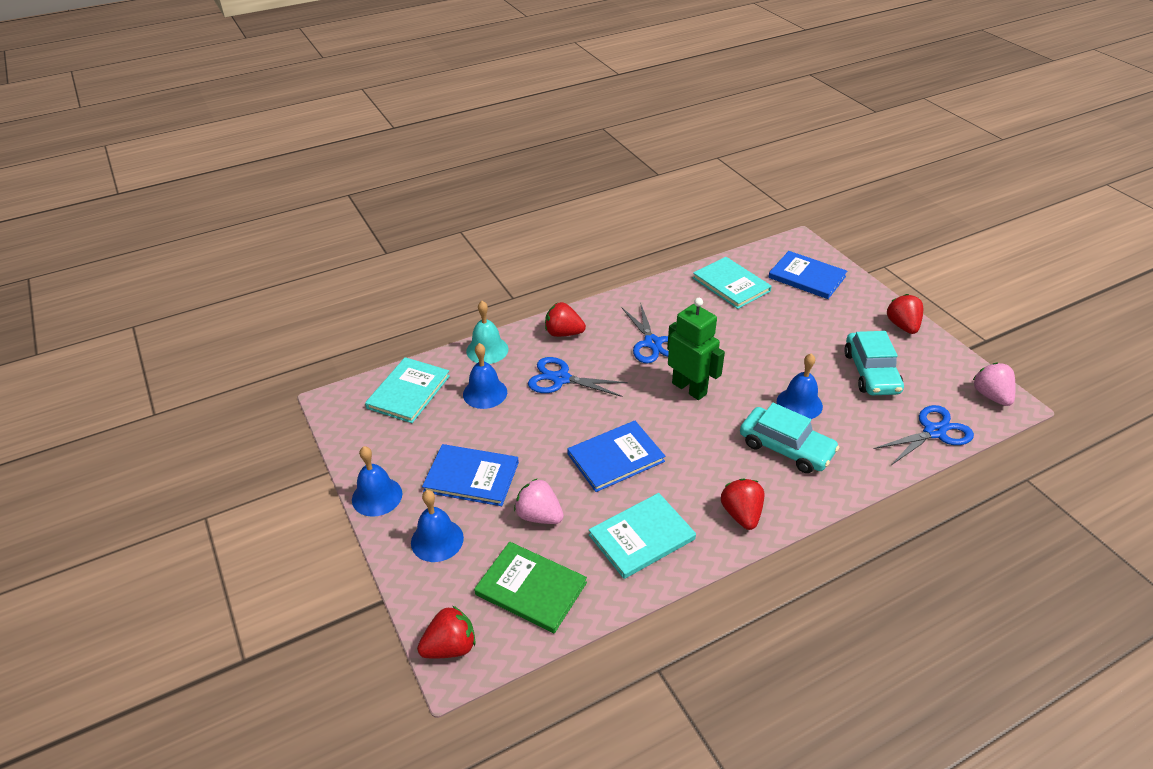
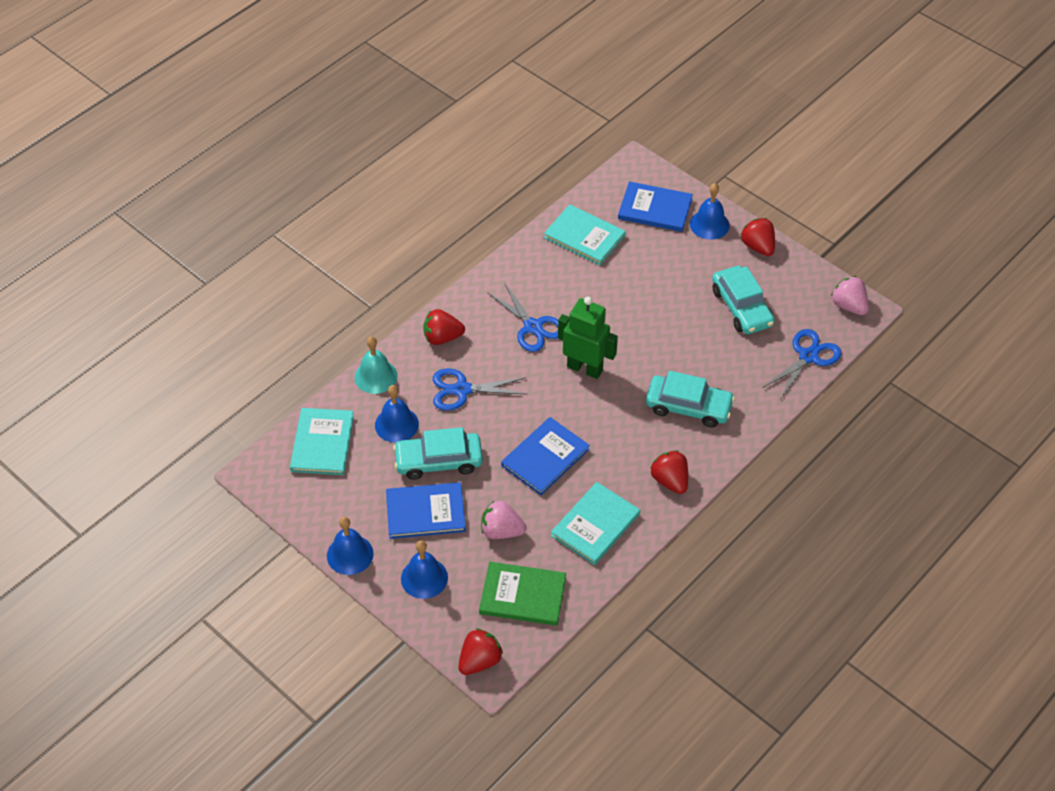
camera: 20 degrees left, 10 degrees up
(508, 434) = (439, 461): none -> turquoise car
(799, 403) = (687, 358): blue bell -> blue bell (709, 224)

